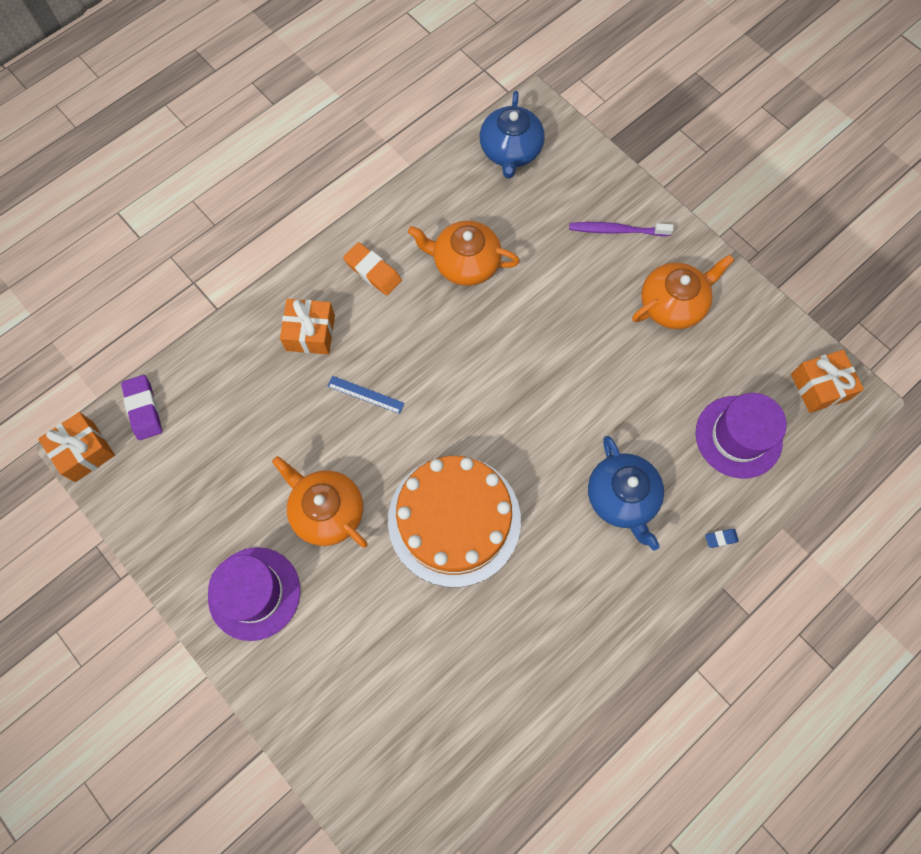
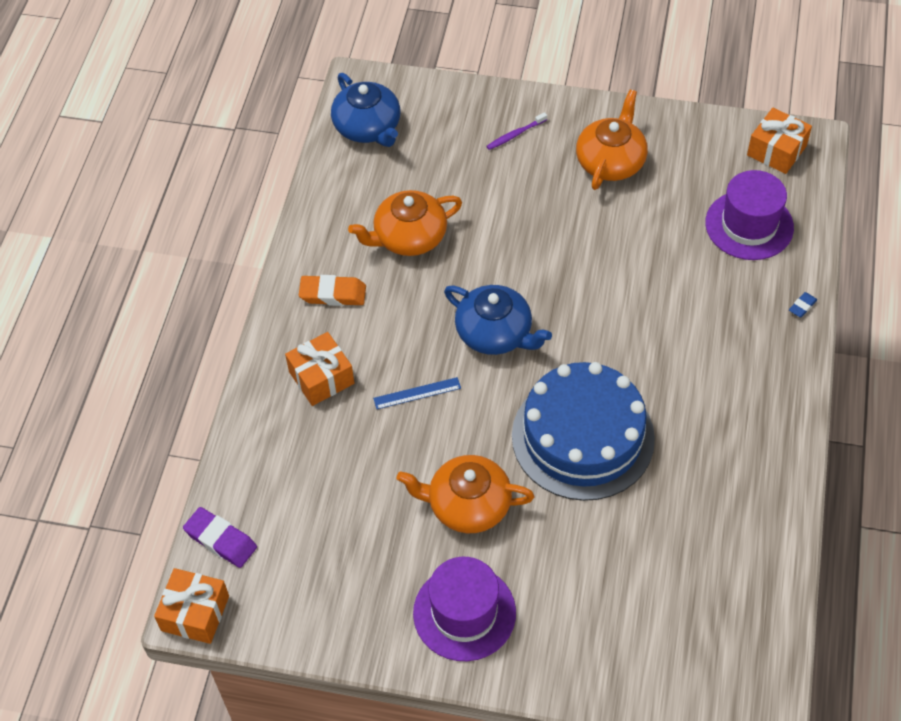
camera: 35 degrees left, 15 degrees down
(454, 520) = (583, 437): orange cake -> blue cake
(617, 230) = (515, 135): purple toothbrush -> purple toothbrush, size x0.66
(622, 497) = (701, 328): blue teapot -> blue teapot (495, 333)

